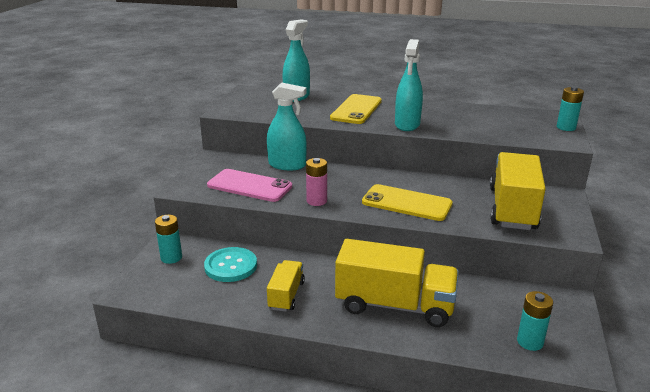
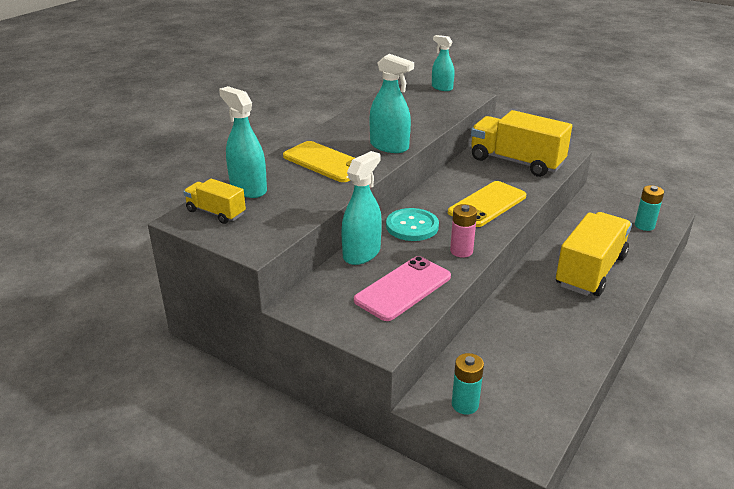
camera: 70 degrees left, 5 degrees up
(231, 266) = (499, 358): turquoise button -> turquoise button (412, 226)
(286, 295) = (563, 328): yellow truck -> yellow truck (216, 213)
(566, 127) = (442, 88): turquoise battery -> turquoise spray bottle

